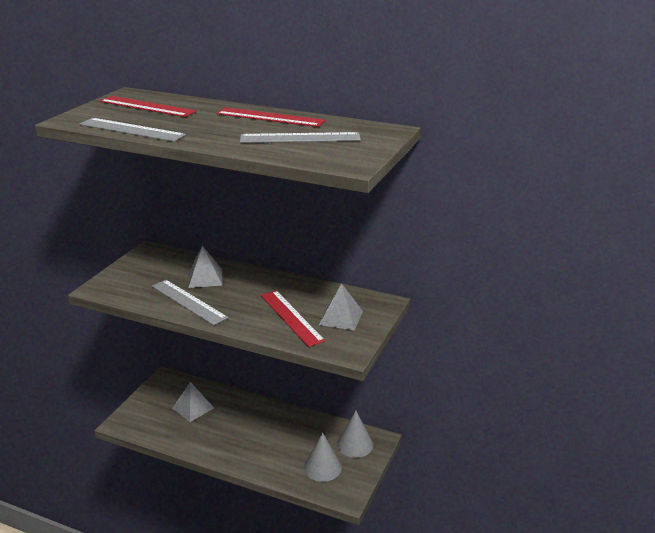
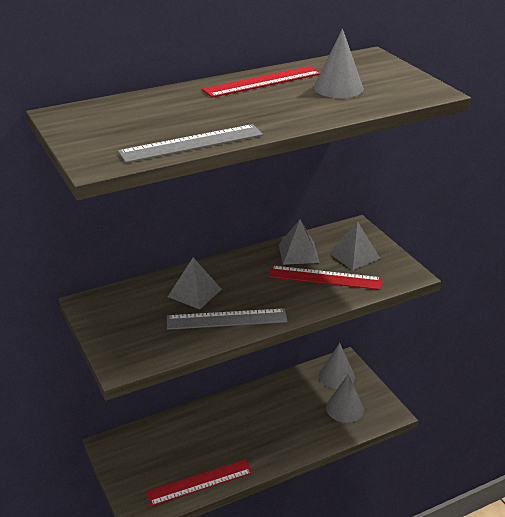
camera: 50 degrees left, 5 degrees up
(147, 106) = (126, 118): red ruler -> red ruler (199, 482)
(193, 408) = (178, 447): grey pyramid -> grey pyramid (298, 253)
(300, 138) = (338, 88): grey ruler -> grey cone

